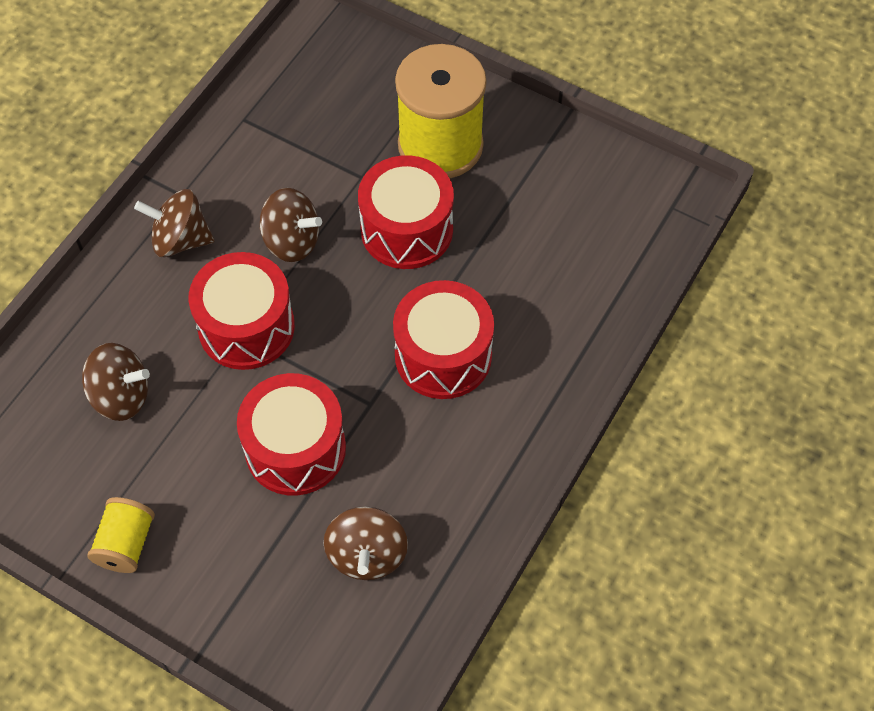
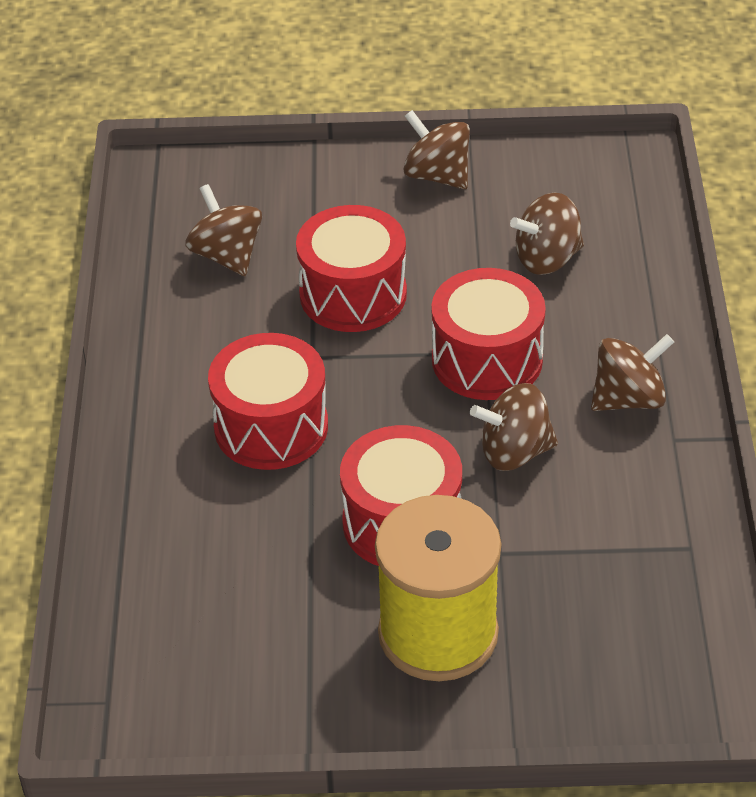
camera: 150 degrees right, 15 degrees down
(126, 544) = (437, 175): yellow spool -> brown spinning top

